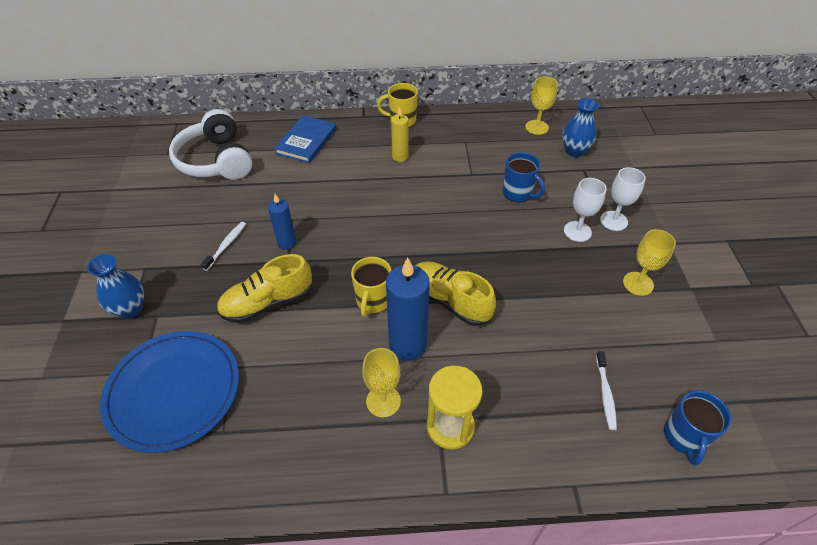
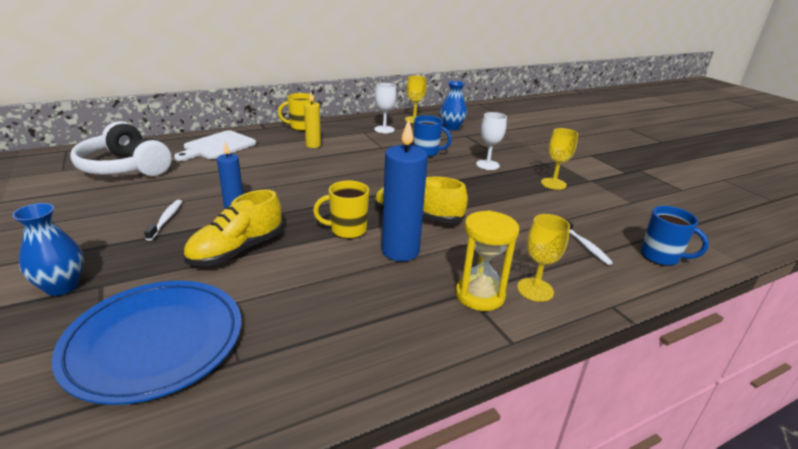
camera: 25 degrees left, 20 degrees down
(306, 141) = (217, 146): blue book -> white cutting board
(373, 301) = (347, 230): yellow mug -> yellow mug turned 90 degrees clockwise
(383, 401) = (404, 293): yellow goblet -> yellow goblet (535, 290)
(613, 221) = (508, 156): white goblet -> white goblet (384, 129)
(684, 437) = (661, 257): blue mug -> blue mug turned 45 degrees counterclockwise

